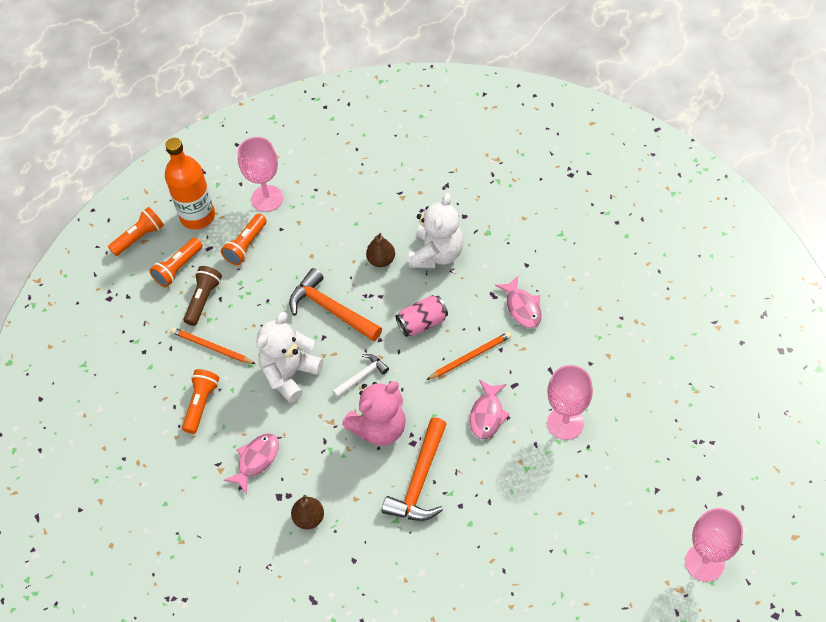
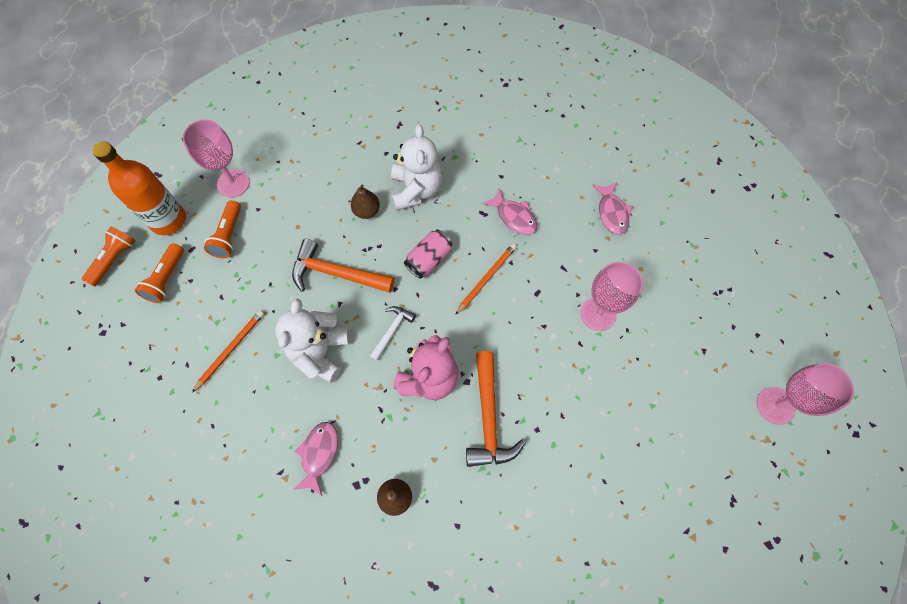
camera: 25 degrees left, 10 degrees up
(201, 404) = (240, 414): orange flashlight -> none
(203, 300) = (204, 303): brown flashlight -> none
(212, 347) = (230, 350): orange pencil -> orange pencil turned 120 degrees clockwise
(487, 415) = (525, 330): pink fish -> pink fish (612, 213)

